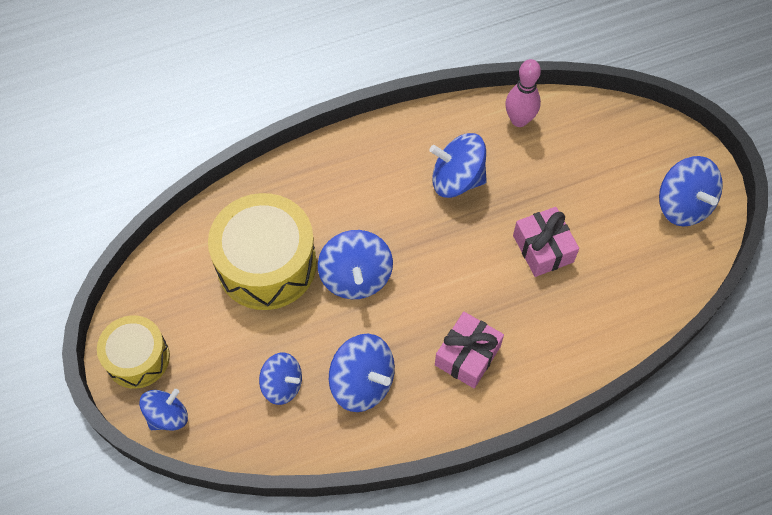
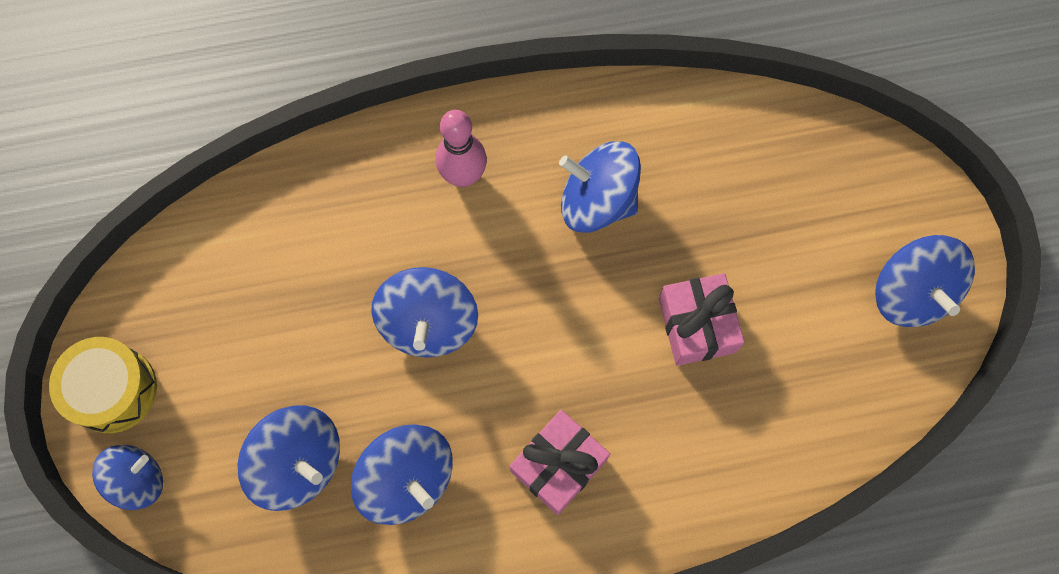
camera: 10 degrees right, 10 degrees up
(266, 264) = (310, 283): yellow drum -> none
(282, 385) = (299, 463): blue spinning top -> blue spinning top, size x1.52
(519, 120) = (704, 124): pink bowling pin -> pink bowling pin (463, 176)

